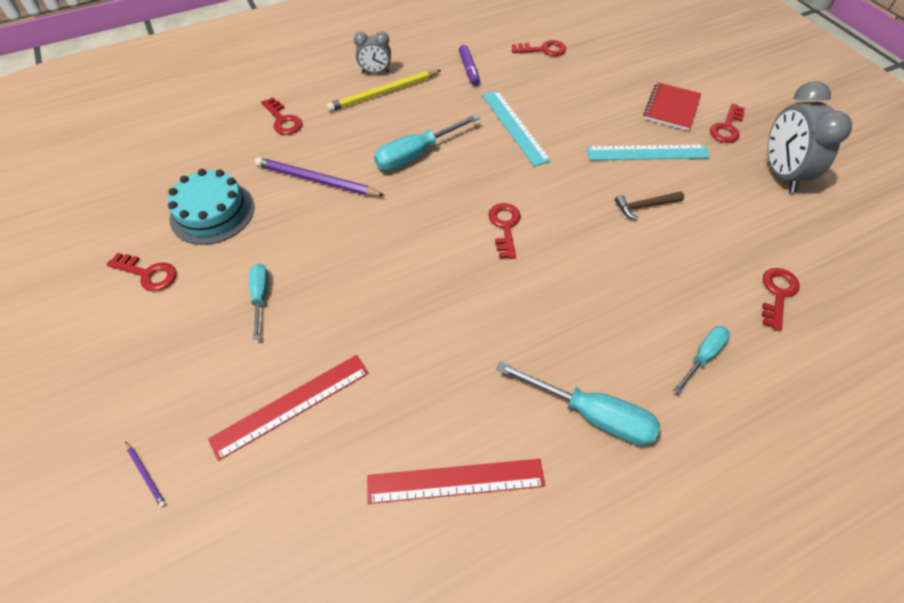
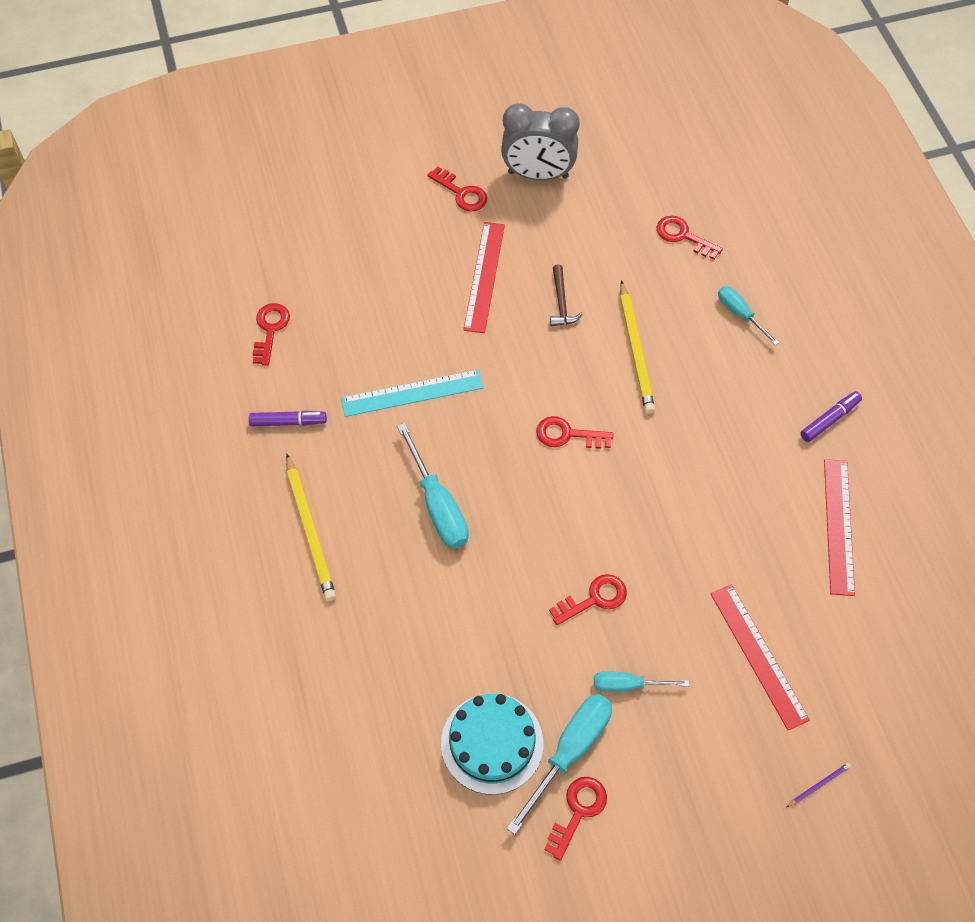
camera: 80 degrees left, 5 degrees up
(283, 120) = (335, 659): red key -> red key (594, 599)
(316, 180) = (460, 621): purple pencil -> none
(375, 72) = (261, 535): grey clock -> none
(591, 414) = (787, 412): turquoise screwdriver -> turquoise screwdriver (569, 751)
(596, 463) = (829, 420): none -> purple marker
(616, 267) = (635, 350): none -> yellow pencil
(647, 153) = (484, 276): turquoise ruler -> red ruler
(671, 108) = (417, 231): red notebook -> none

